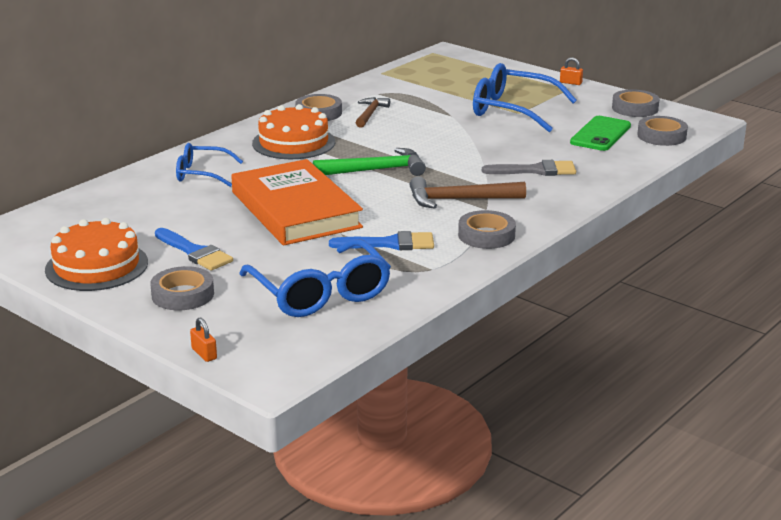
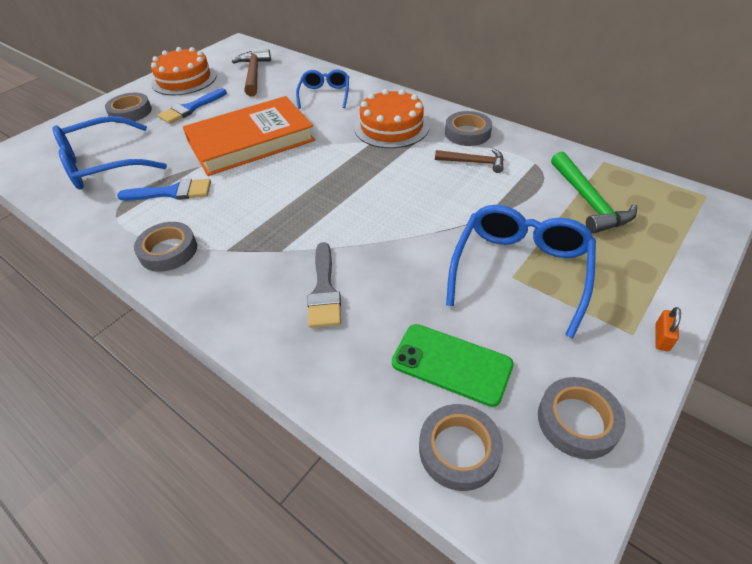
camera: 90 degrees right, 20 degrees up
(204, 354) = (48, 129): orange padlock -> none
(375, 170) = (329, 175): green hammer -> green hammer (588, 201)
(389, 244) = (172, 192): blue brush -> blue brush turned 90 degrees counterclockwise
(460, 200) = (253, 231): brown hammer -> brown hammer (254, 74)

